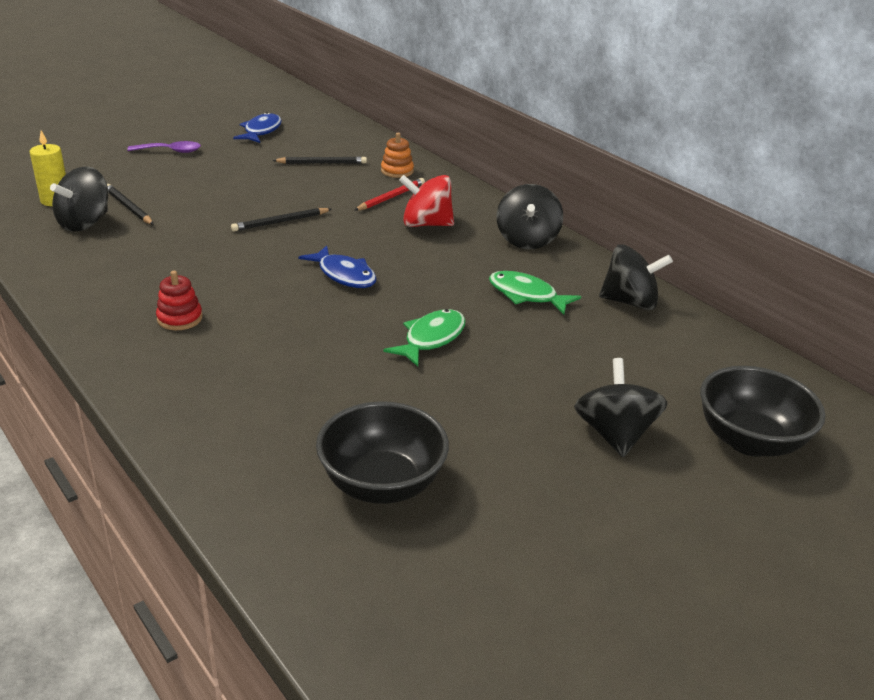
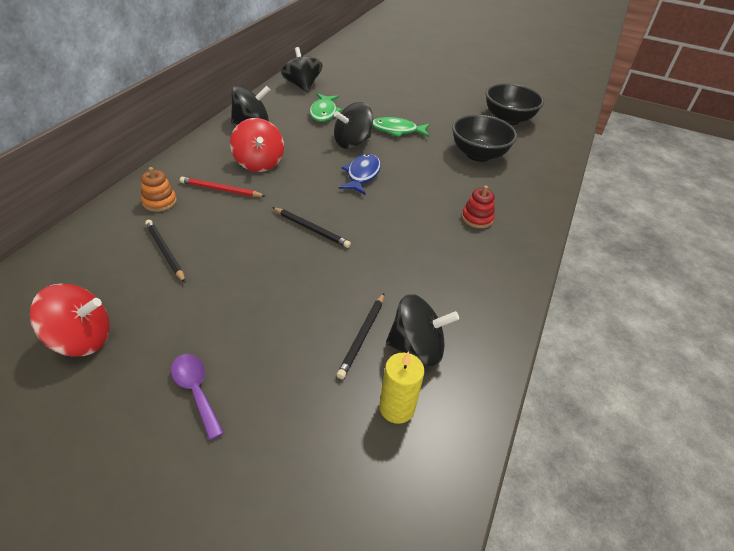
camera: 120 degrees left, 10 degrees up
(261, 131) = (81, 339): blue fish -> red spinning top
(614, 434) = (416, 80): black spinning top -> black spinning top (352, 142)
(749, 441) = (388, 57): black bowl -> black bowl (478, 154)

